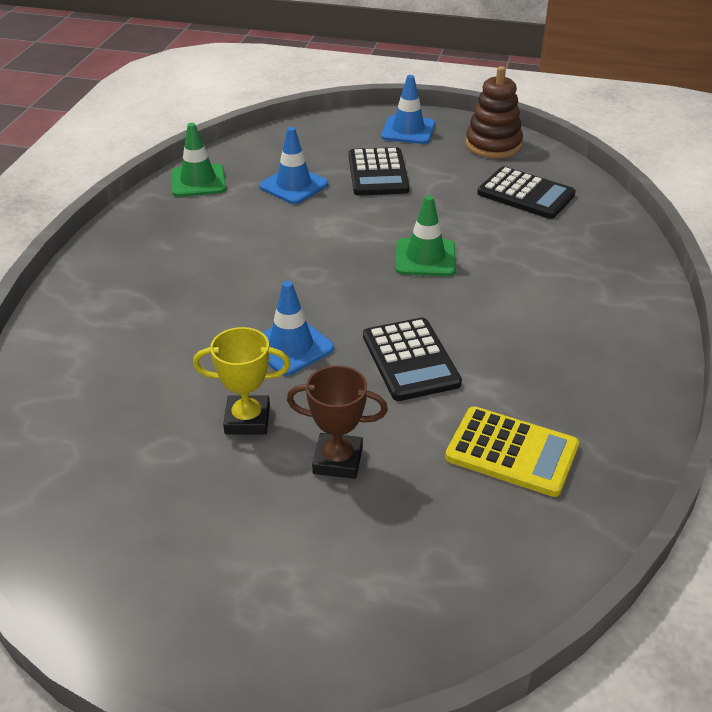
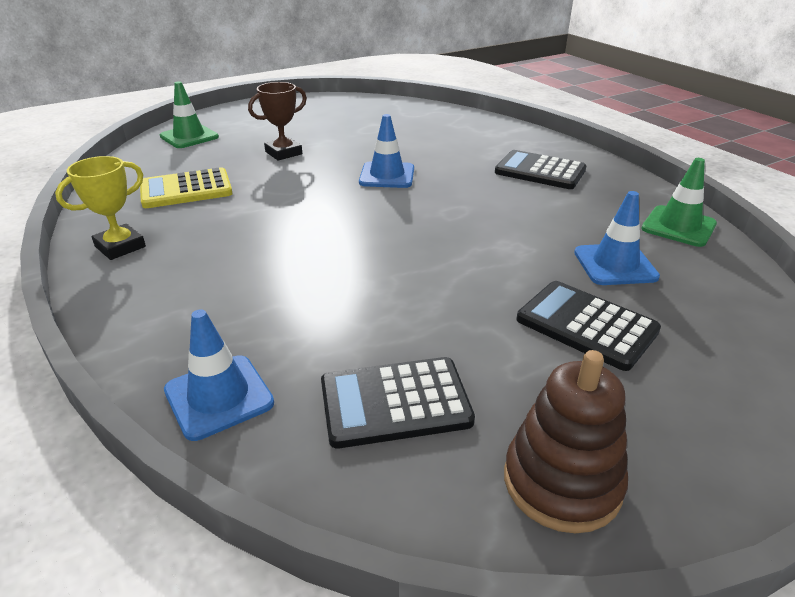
camera: 135 degrees right, 5 degrees down
(247, 420) = (353, 146): yellow trophy -> yellow trophy (120, 247)
(408, 130) = (698, 423): blue traffic cone -> blue traffic cone (219, 397)
(410, 360) = (303, 200): black calculator -> black calculator (540, 171)
(425, 258) = (392, 264): green traffic cone -> green traffic cone (189, 137)

